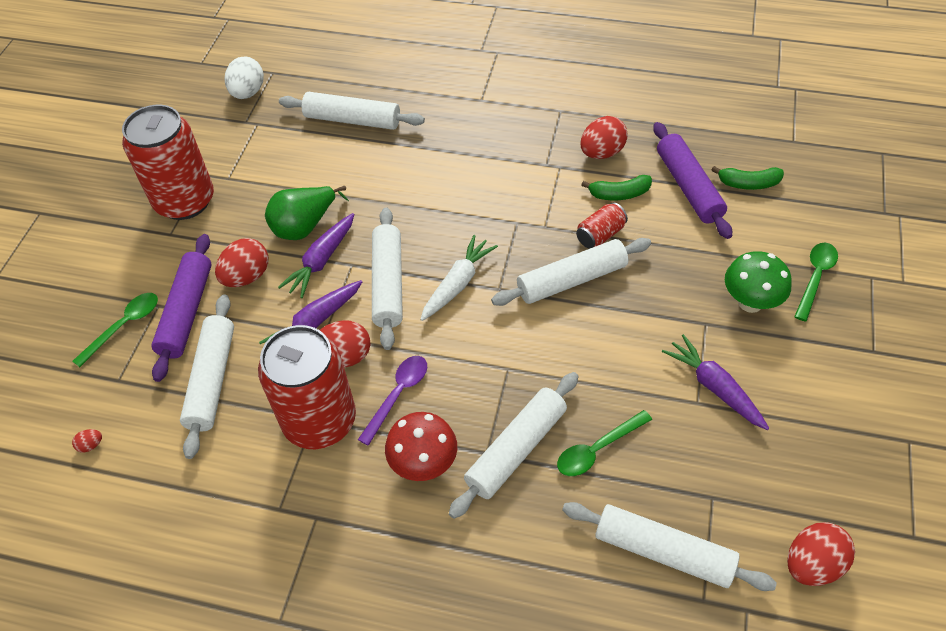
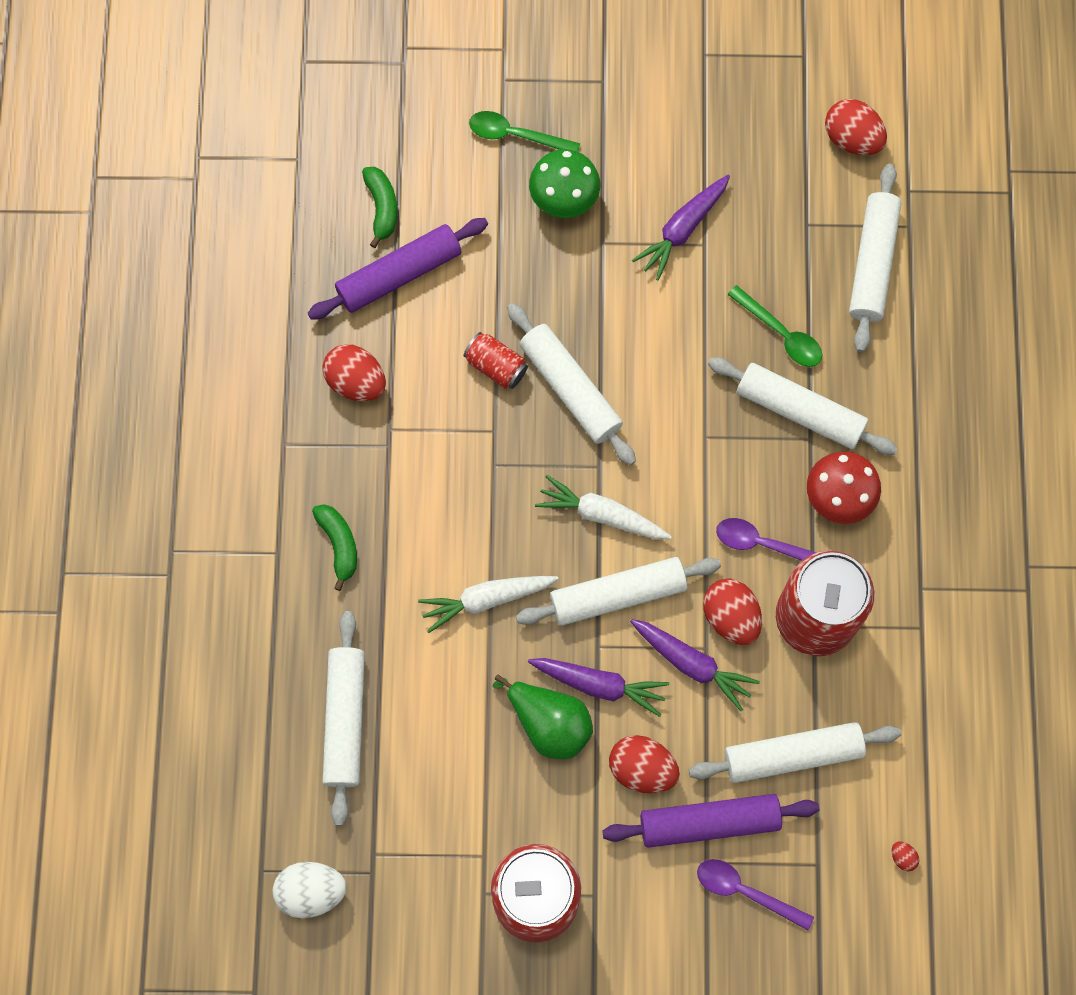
camera: 105 degrees left, 20 degrees up
(124, 326) = (745, 891): green spoon -> purple spoon
(411, 204) = (486, 599): none -> white carrot
(619, 194) = (425, 352): green banana -> green banana (339, 544)

